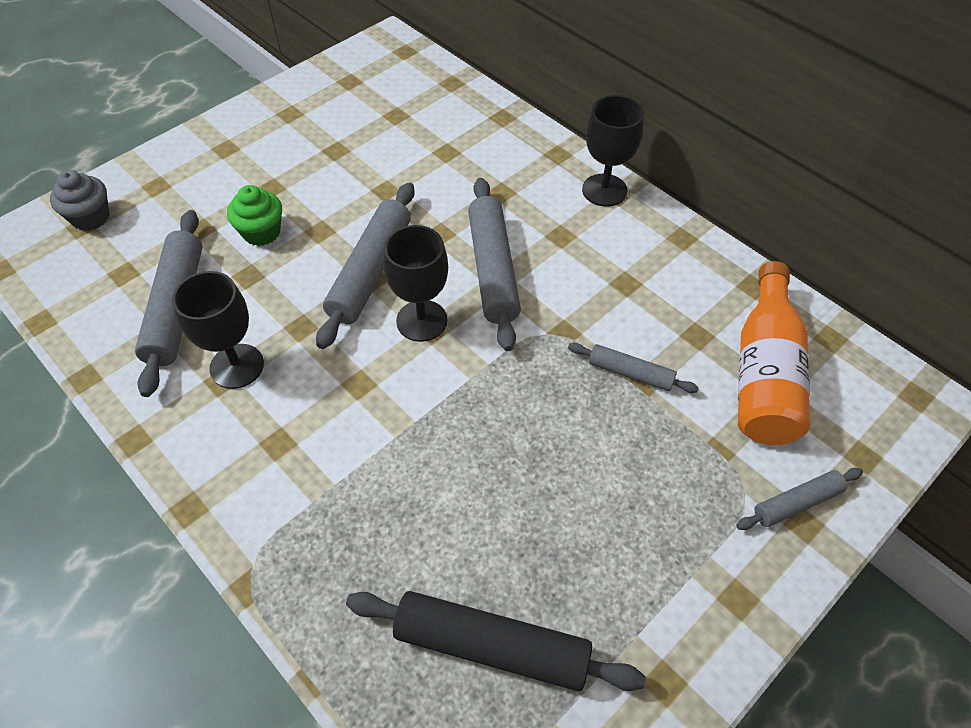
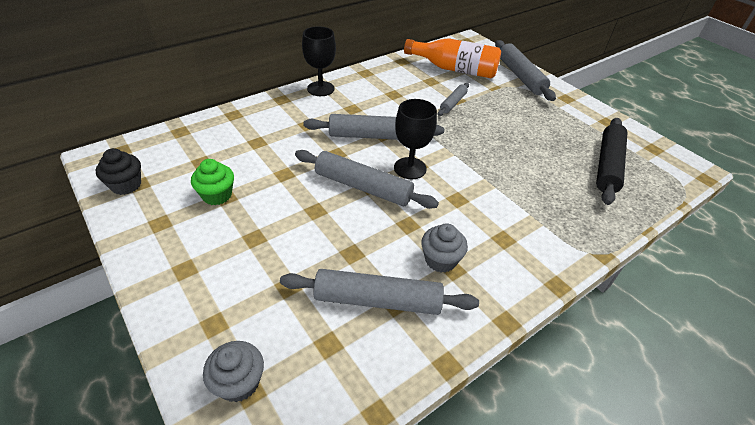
camera: 85 degrees left, 10 degrees down
(237, 366) = (440, 260): black goblet -> grey cupcake
(261, 232) = (306, 244): green cupcake -> green cupcake (217, 195)
(346, 73) = (126, 185): none -> black cupcake
(796, 503) = (520, 76): grey rolling pin -> grey rolling pin, size x1.82

